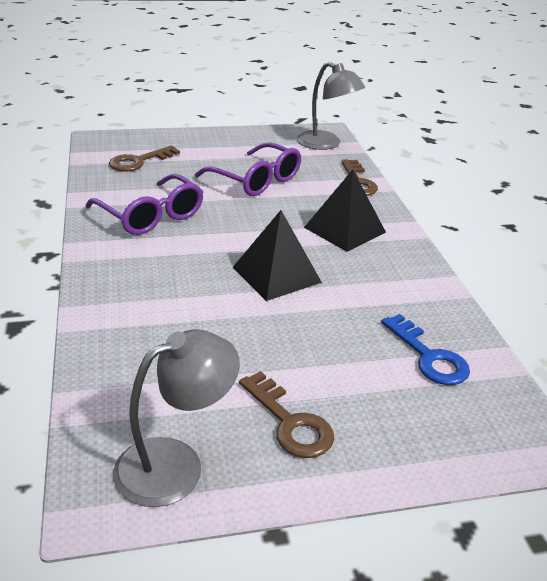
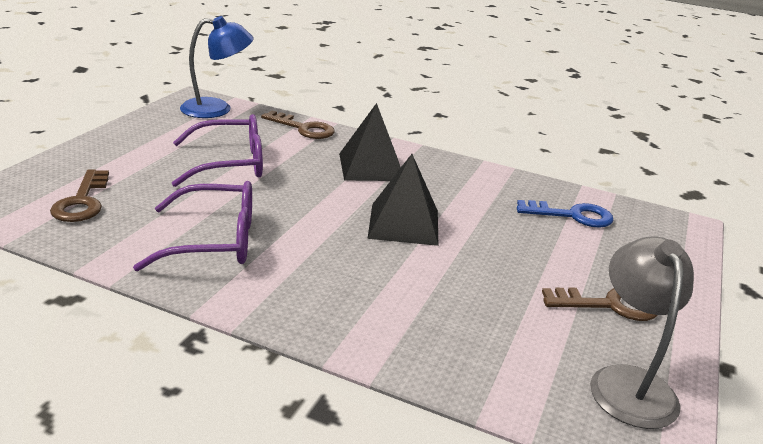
camera: 55 degrees left, 5 degrees down
(326, 144) = (217, 109): grey lamp -> blue lamp

